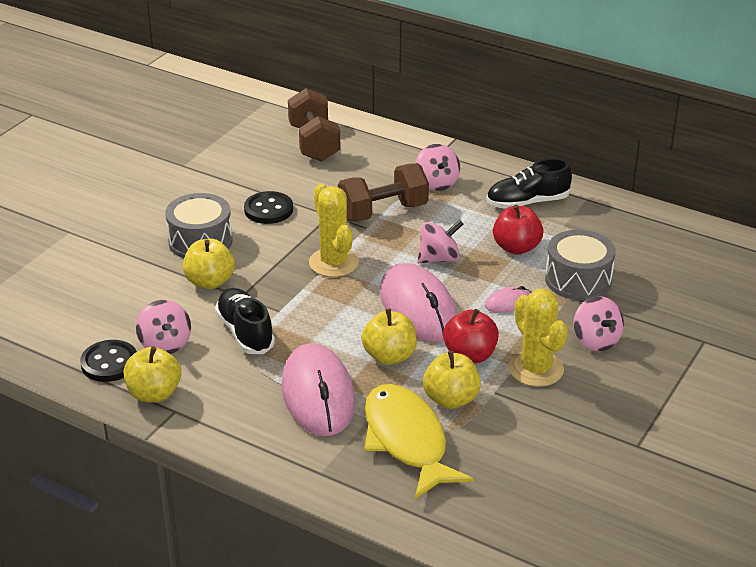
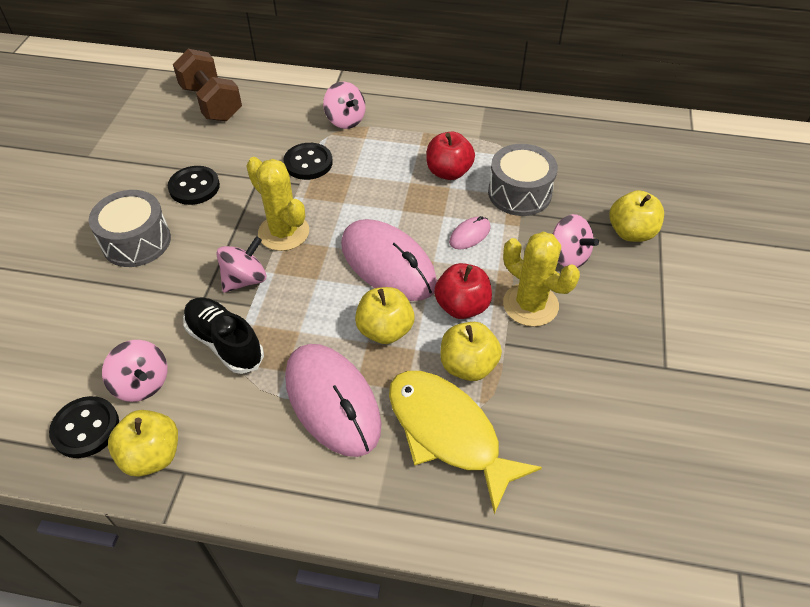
camera: 20 degrees left, 15 degrees up
(210, 281) = (164, 289): yellow apple -> yellow apple (631, 232)
(383, 212) = (308, 163): brown dumbbell -> black button
(439, 259) = (383, 202): pink spinning top -> pink spinning top (245, 279)
(527, 202) = (436, 122): black shoe -> none

